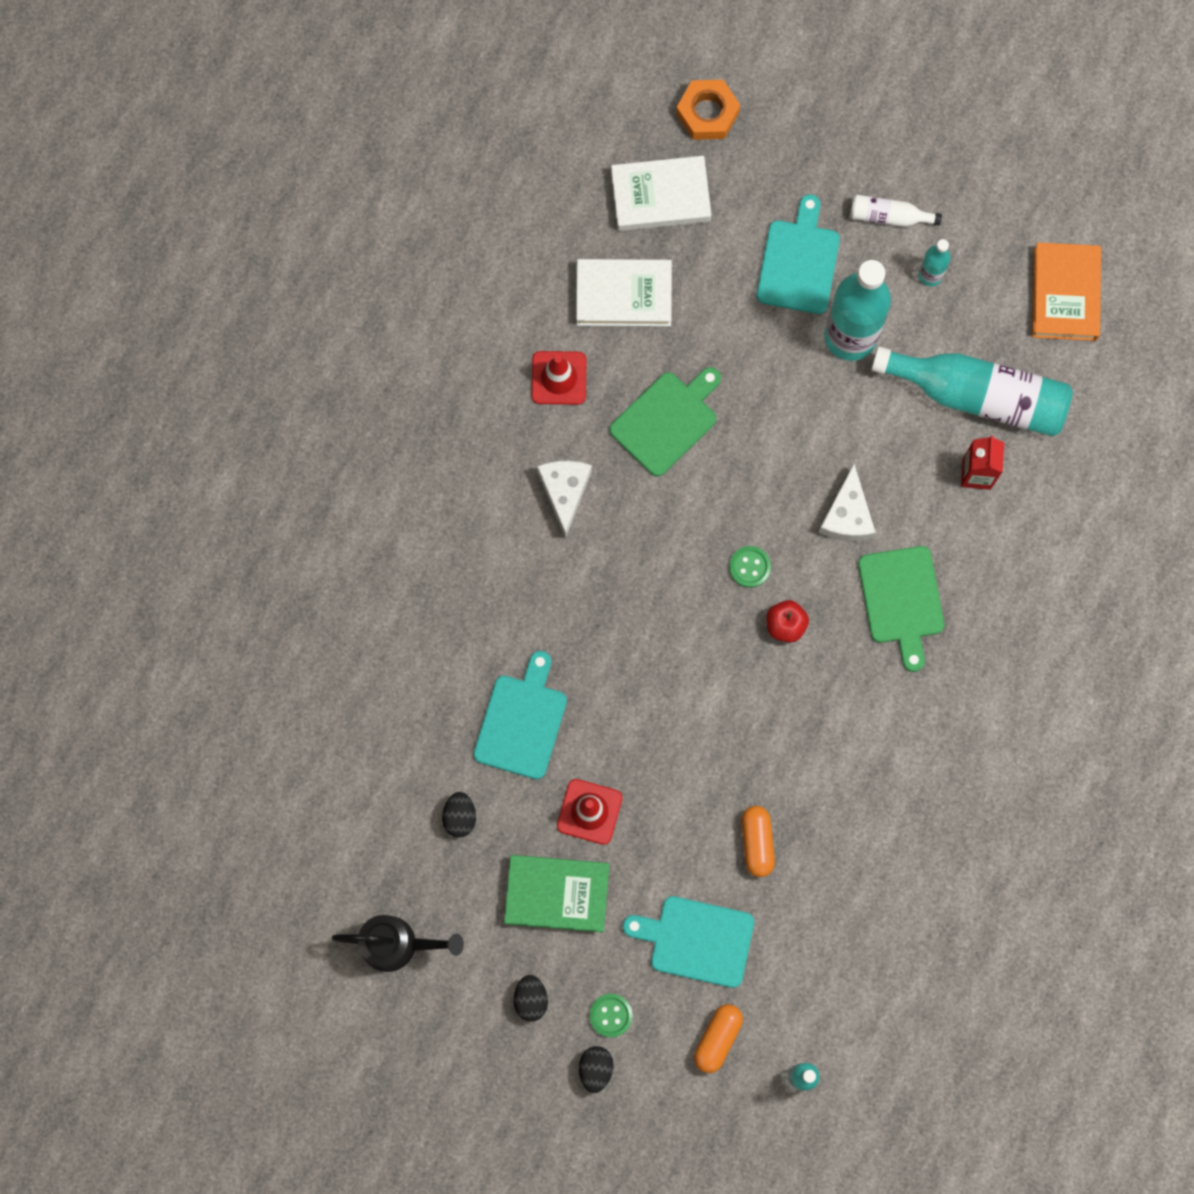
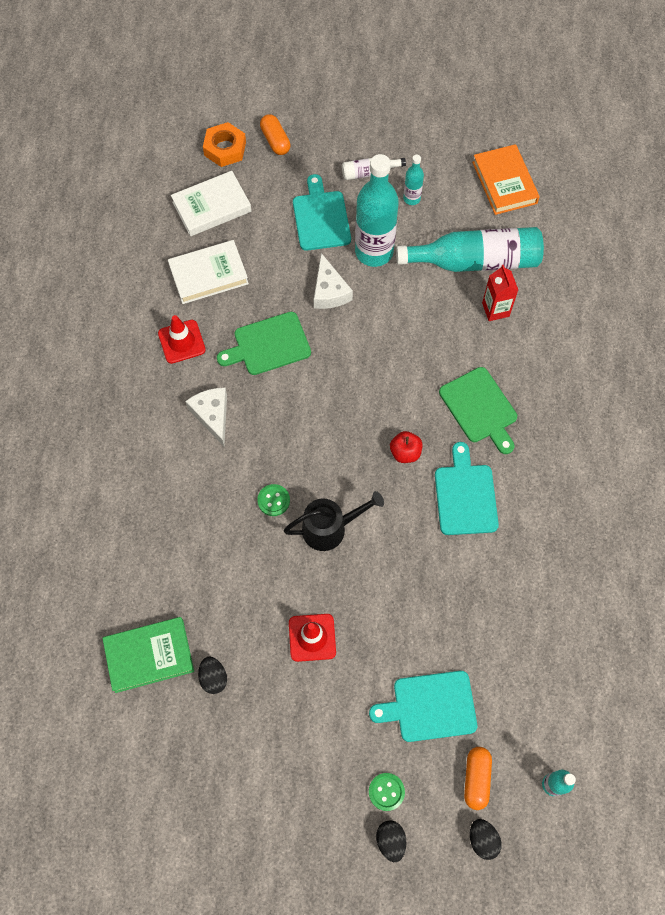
camera: 20 degrees left, 10 degrees down
(397, 944) = (196, 798): black watering can -> black watering can (330, 528)
(522, 722) = (237, 588): turquoise cutting board -> turquoise cutting board (465, 495)
(531, 999) = (319, 802): black egg -> black egg (482, 839)
(557, 894) = (309, 710): green book -> green book (149, 655)
(667, 420) = (268, 345): green cutting board -> green cutting board turned 135 degrees counterclockwise
(749, 567) = (364, 422): green button -> green button (273, 500)
(757, 842) = (446, 615): orange capsule -> orange capsule (275, 141)
(847, 515) = (418, 365): white cheese -> white cheese (329, 291)

